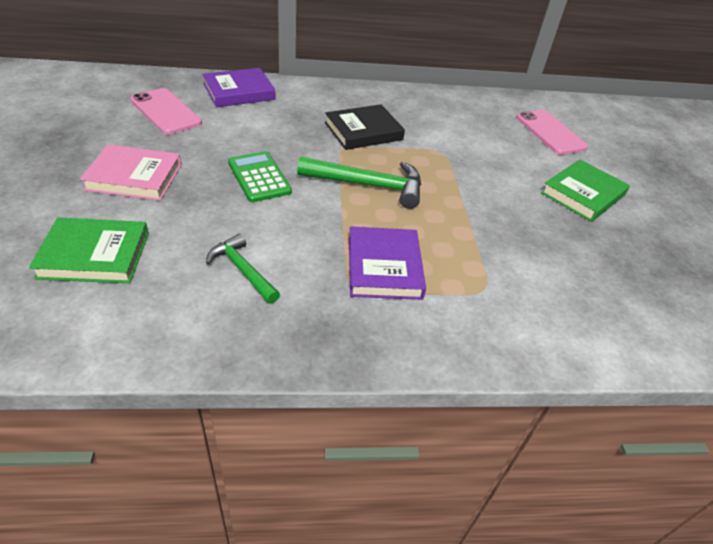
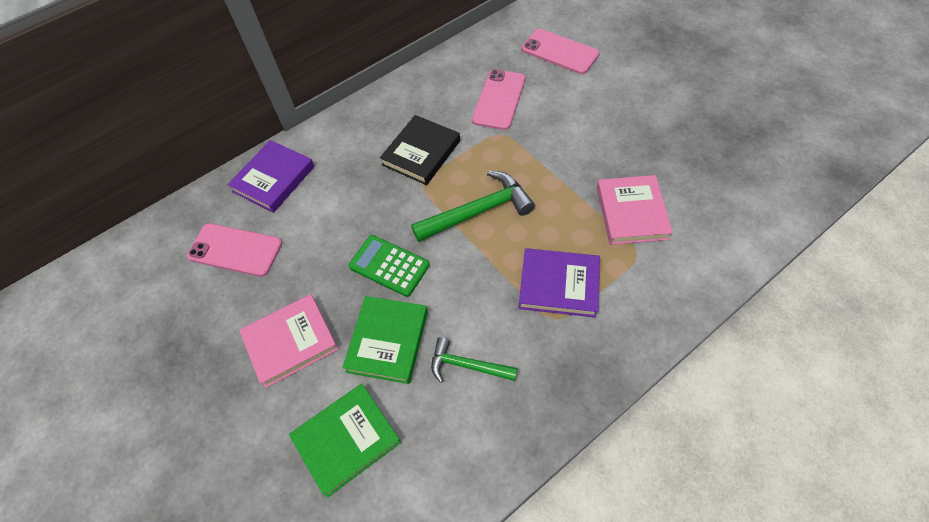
camera: 25 degrees left, 15 degrees up
(384, 267) = (558, 285): purple book -> purple book turned 45 degrees counterclockwise
(463, 134) = (499, 100): none -> pink phone
(509, 259) = (631, 213): none -> pink book
(583, 194) = (630, 107): green book -> green book (388, 341)

